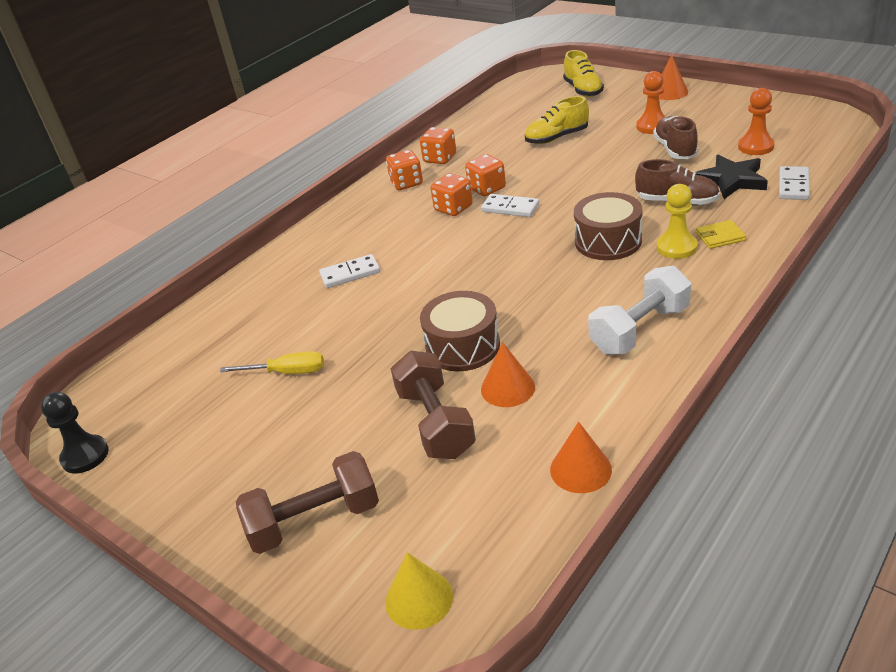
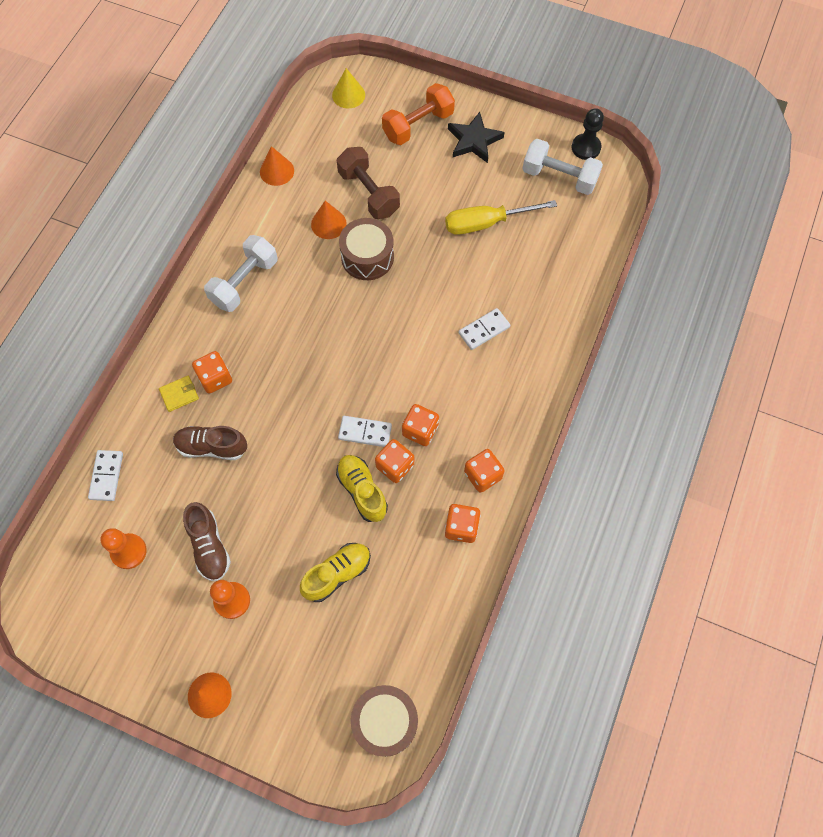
camera: 160 degrees right, 30 degrees up
(153, 419) = (559, 177): none -> white dumbbell
(287, 372) = (486, 223): yellow screwdriver -> yellow screwdriver, size x1.53
(314, 520) = (418, 125): brown dumbbell -> orange dumbbell
(583, 90) = (319, 708): yellow shoe -> yellow shoe (362, 491)
(608, 241) = (271, 384): brown drum -> brown drum (385, 721)
(676, 247) = (215, 378): yellow pawn -> orange dice
(731, 180) = (160, 484): black star -> black star (474, 140)

